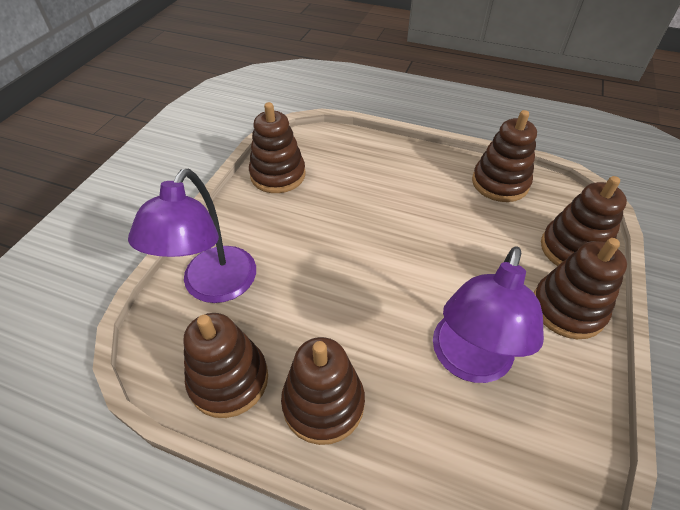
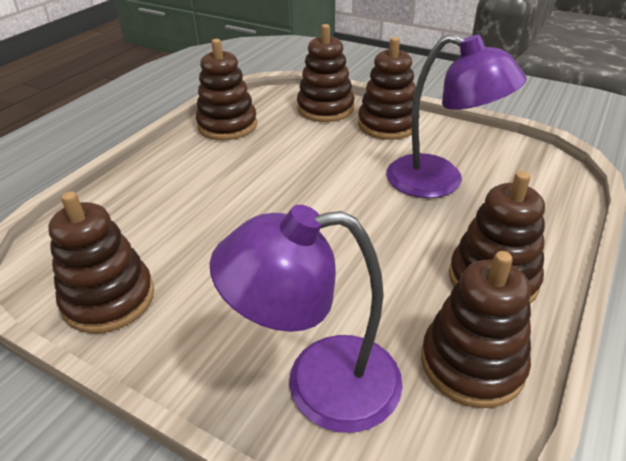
camera: 80 degrees left, 10 degrees down
(213, 287) = (319, 384): purple lamp -> purple lamp turned 150 degrees clockwise

